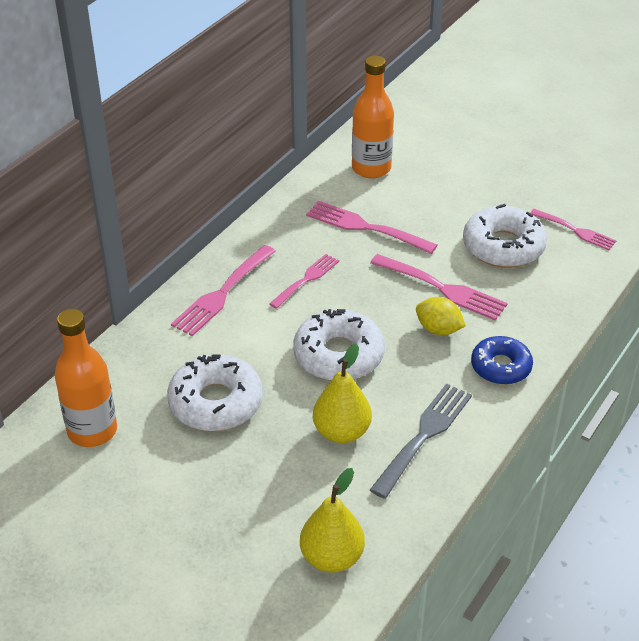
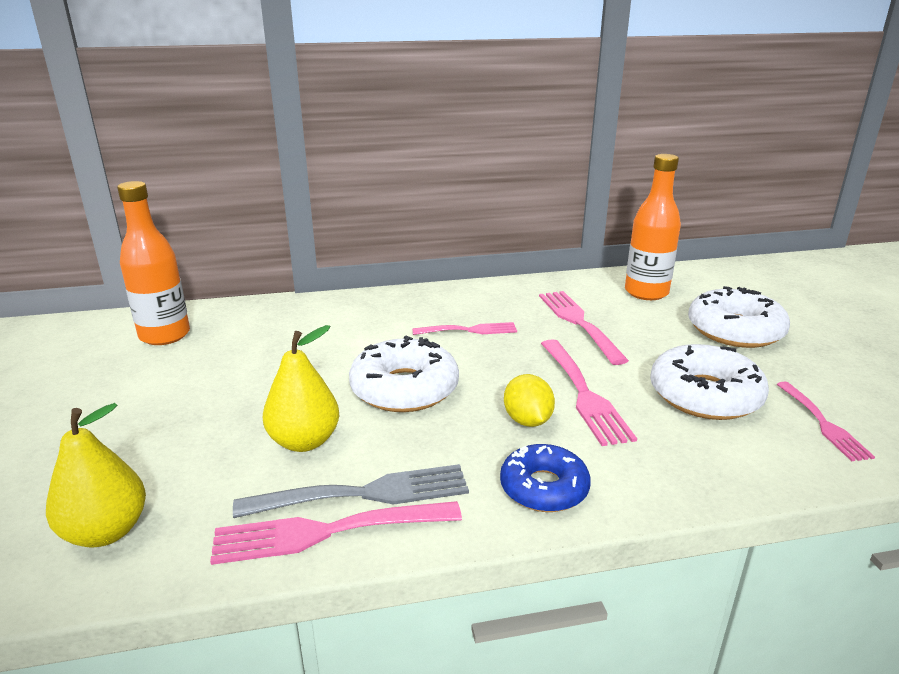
camera: 45 degrees right, 15 degrees down
(216, 402) = (261, 365): white donut -> white donut (735, 330)
(222, 293) = (393, 309): pink fork -> pink fork (327, 532)

